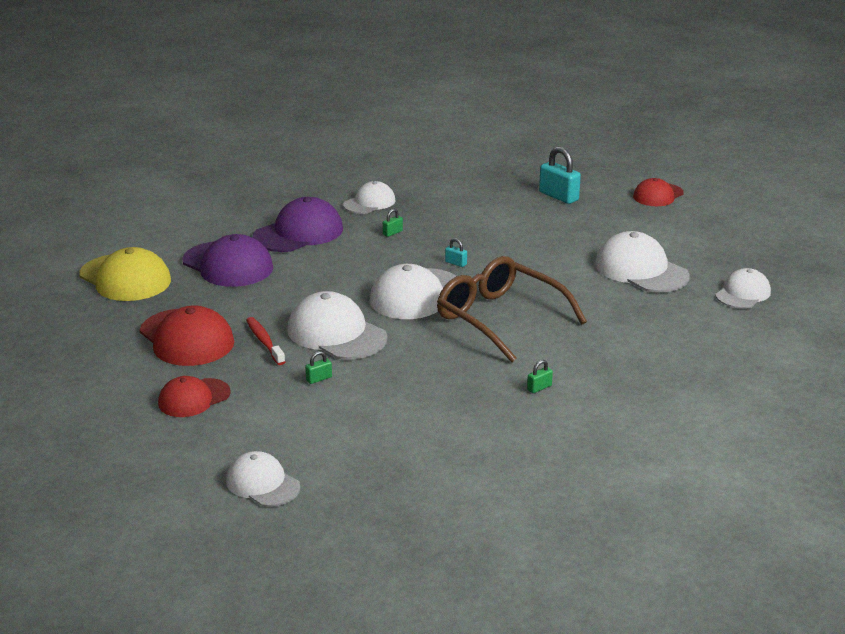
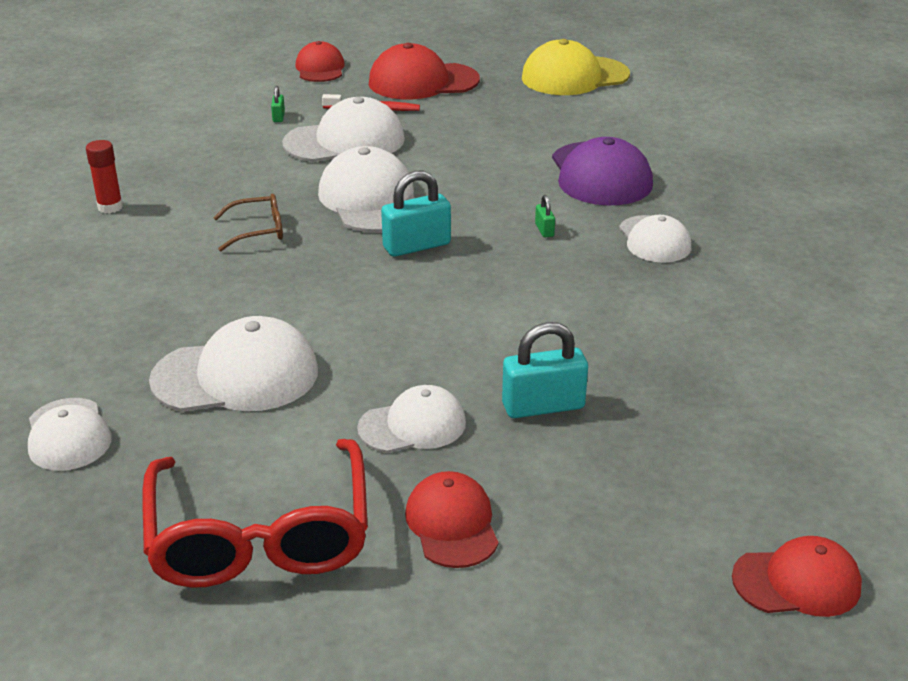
camera: 120 degrees right, 5 degrees up
(228, 265) = (555, 123): purple cap -> none
(262, 484) = (171, 69): white cap -> white cap (413, 425)
(456, 263) = (416, 246): turquoise padlock -> turquoise padlock, size x2.11
(500, 319) = (257, 231): brown glasses -> brown glasses, size x0.47
(539, 388) = (110, 207): green padlock -> red glue stick
(596, 138) = (797, 582): none -> red cap
(722, 228) = (260, 534): none -> red glasses

